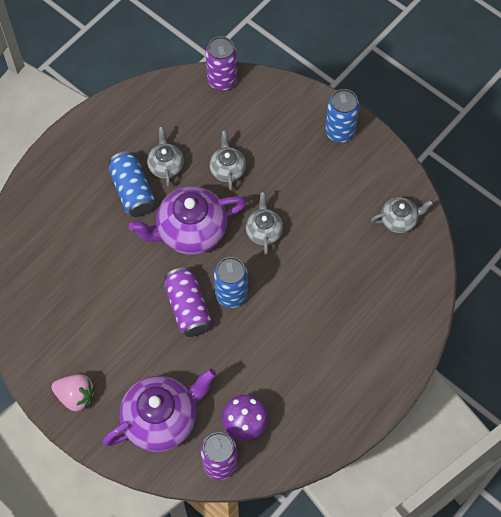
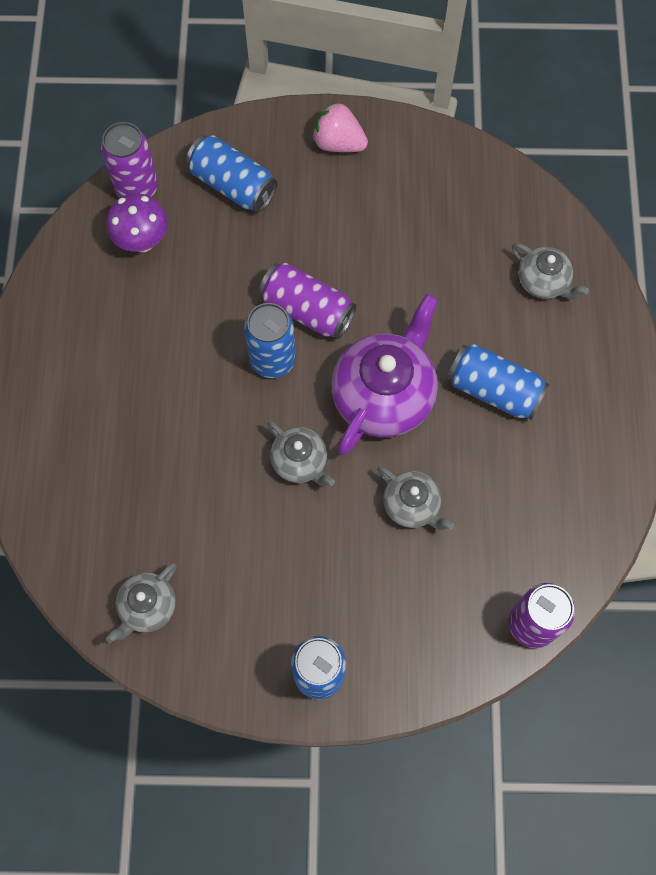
camera: 140 degrees right, 5 degrees up
(76, 396) = (338, 143): pink strawberry -> pink strawberry turned 45 degrees clockwise
(161, 419) = (233, 185): purple teapot -> blue can
(166, 166) = (488, 451): grey teapot -> grey teapot (543, 282)

